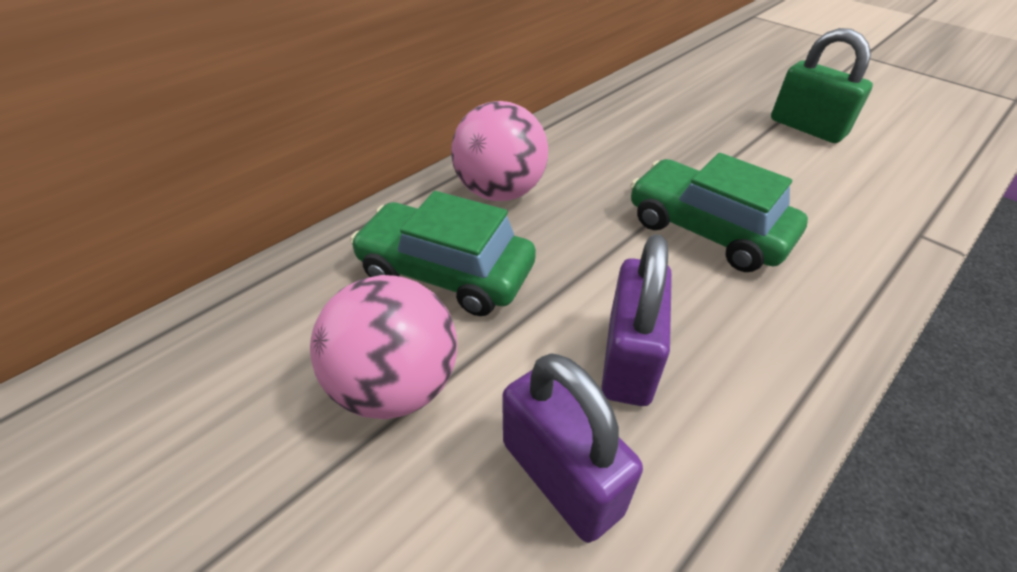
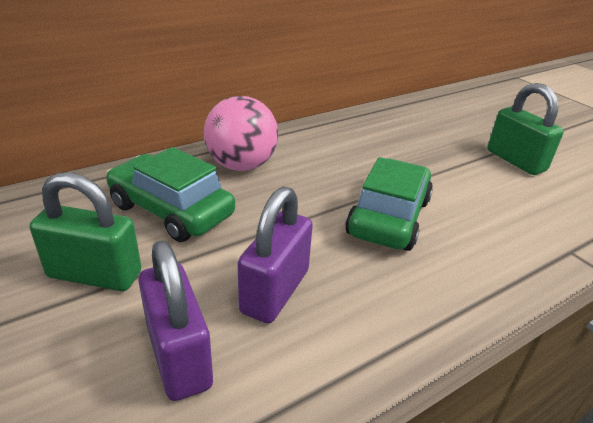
camera: 10 degrees right, 10 degrees down
(396, 386) = (95, 274): pink ball -> green padlock
(707, 230) = (388, 217): green car -> green car turned 60 degrees clockwise

